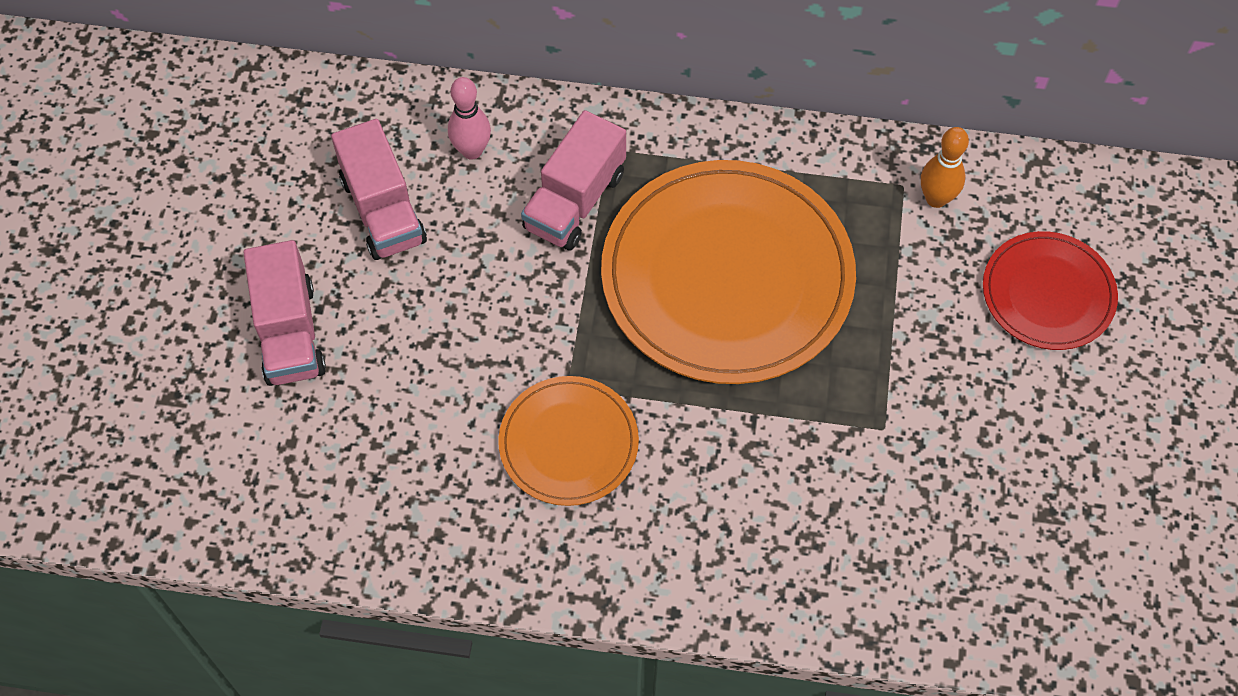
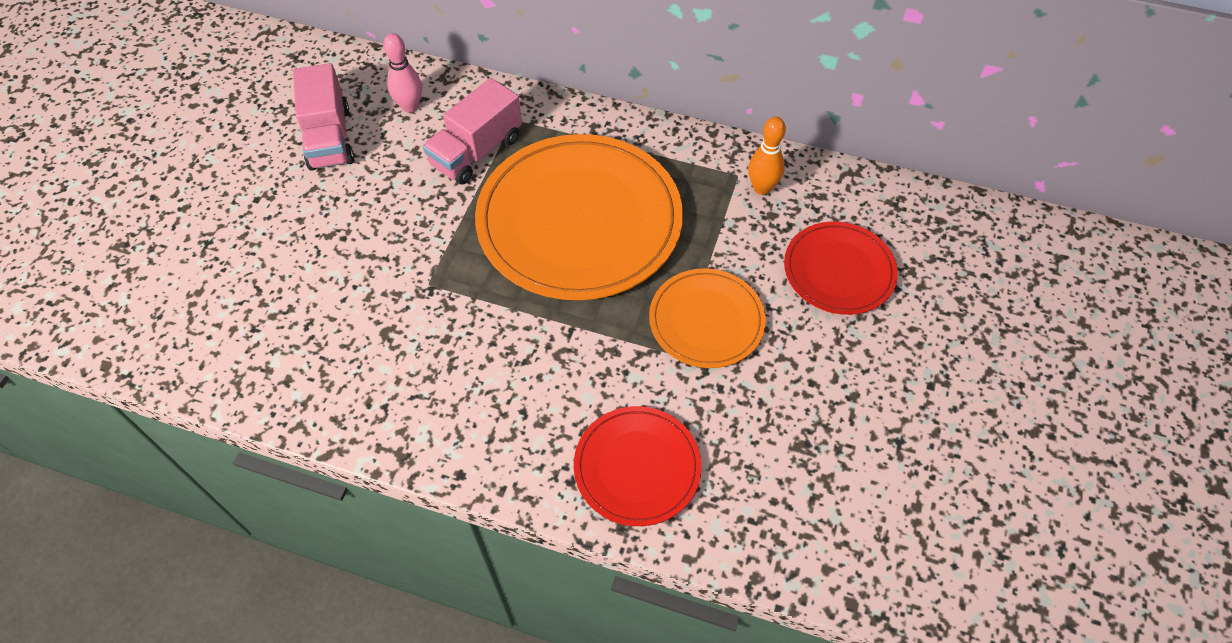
camera: 10 degrees right, 5 degrees down
(290, 332) = (227, 212): pink truck -> none
(568, 443) = (415, 326): orange plate -> orange plate (706, 320)
(870, 570) = (637, 467): none -> red plate

